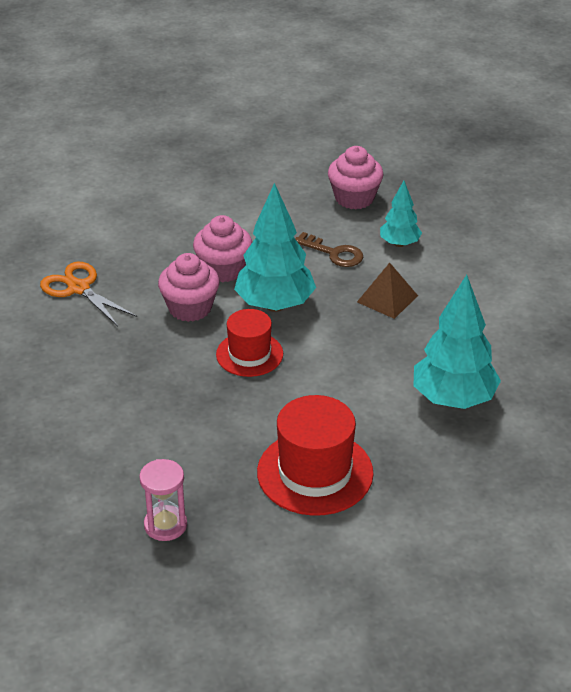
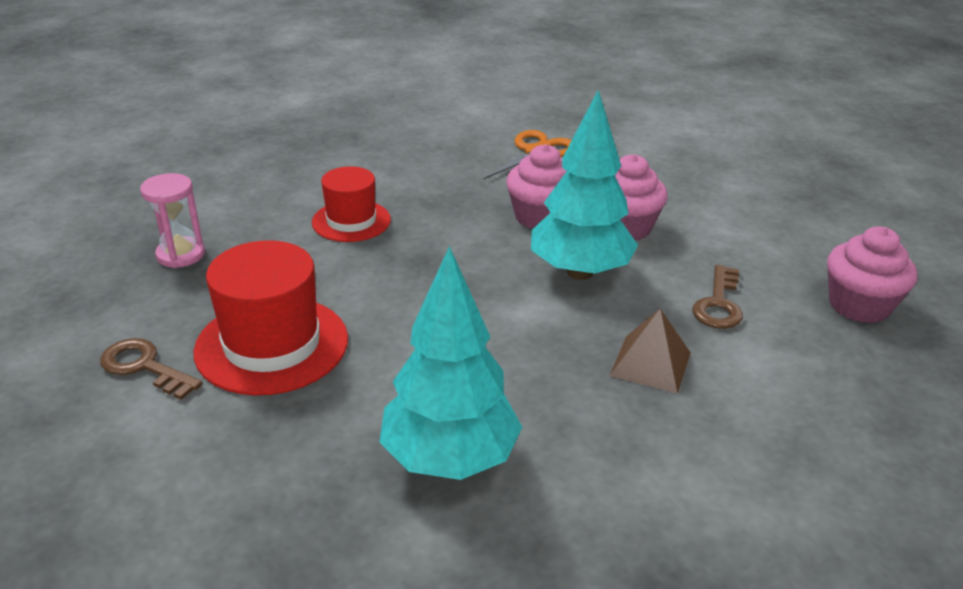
camera: 75 degrees right, 5 degrees down
(249, 354) = (477, 267): red hat -> red hat (351, 221)
(322, 543) = (144, 367): none -> brown key
(399, 243) = (788, 360): turquoise tree -> none

